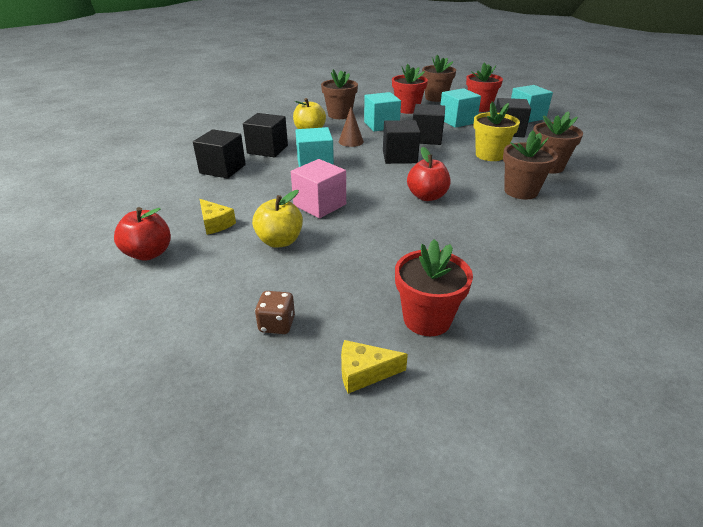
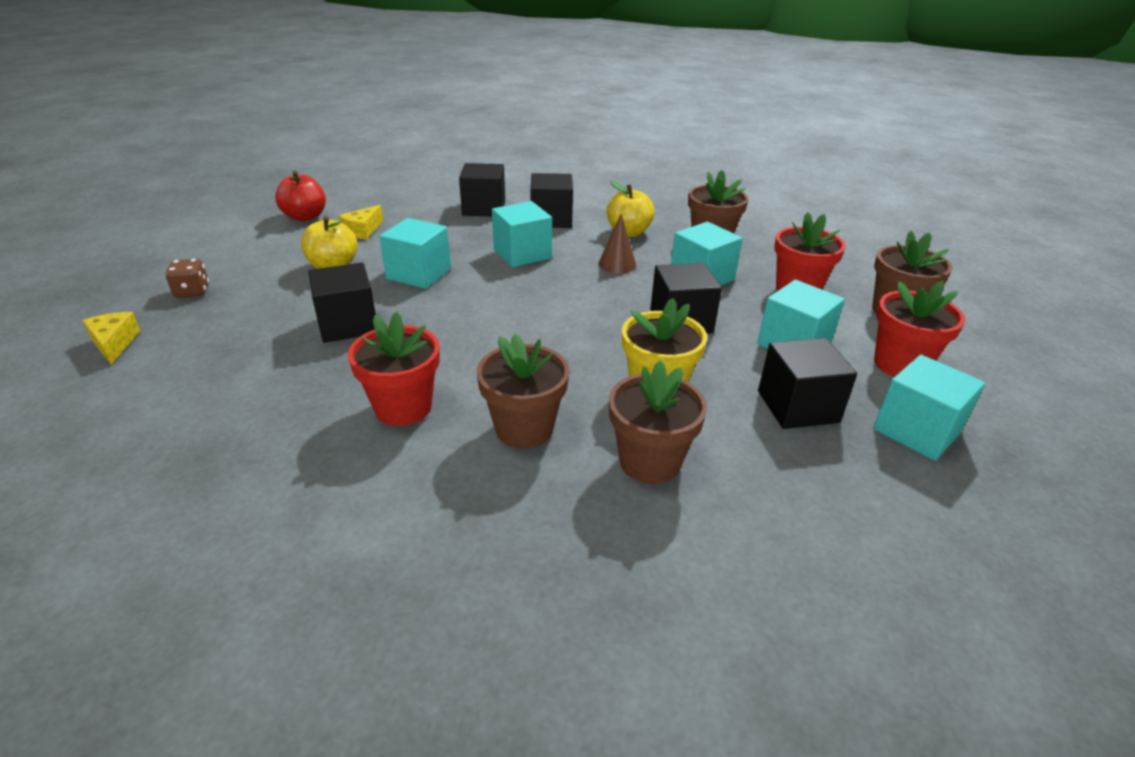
camera: 70 degrees right, 0 degrees up
(319, 205) = (419, 274): pink cube -> turquoise cube
(399, 157) = (590, 306): black cube -> black cube (348, 324)
(427, 196) = (469, 342): red apple -> none
(427, 319) = (186, 369): red flower pot -> red flower pot (403, 407)

